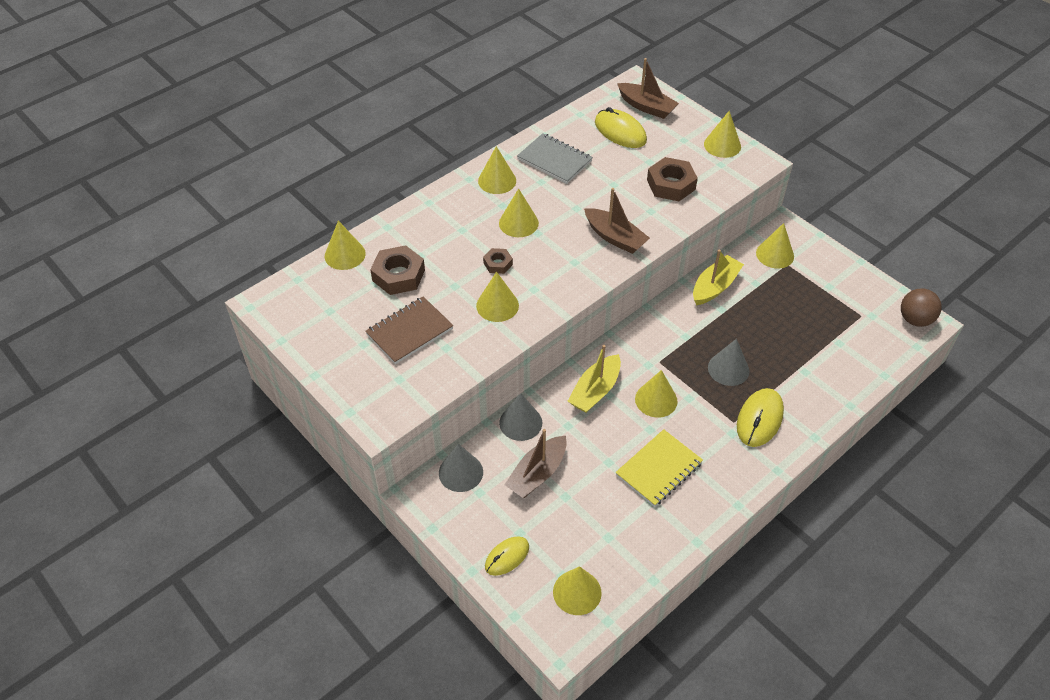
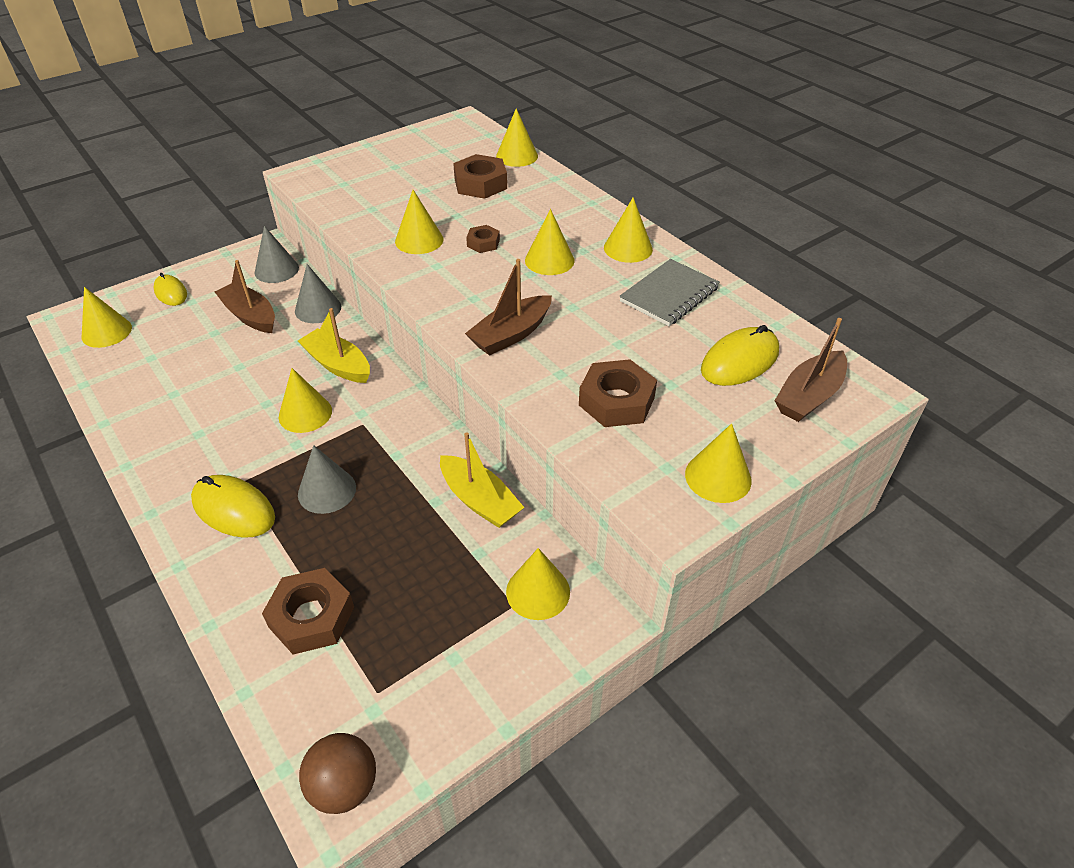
camera: 95 degrees right, 5 degrees down
(409, 332) = (400, 189): brown notebook -> none
(659, 469) = (209, 404): yellow notebook -> none
(827, 355) = (311, 617): none -> brown nut

